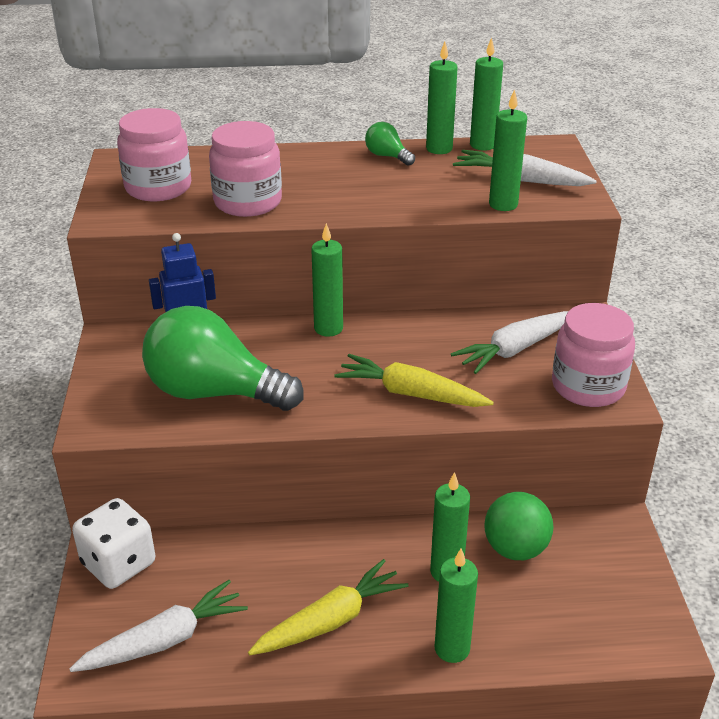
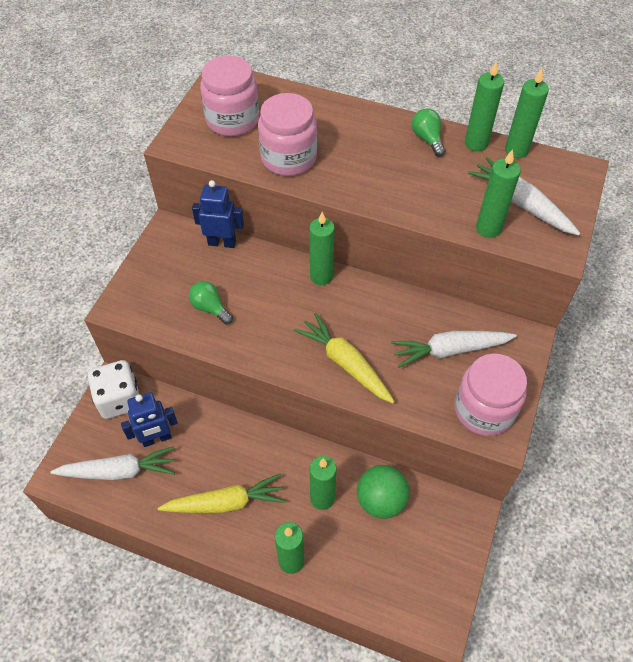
camera: 25 degrees right, 20 degrees up
(196, 587) = (157, 439): none -> blue robot
(214, 392) = (210, 308): green light bulb -> green light bulb, size x0.43

